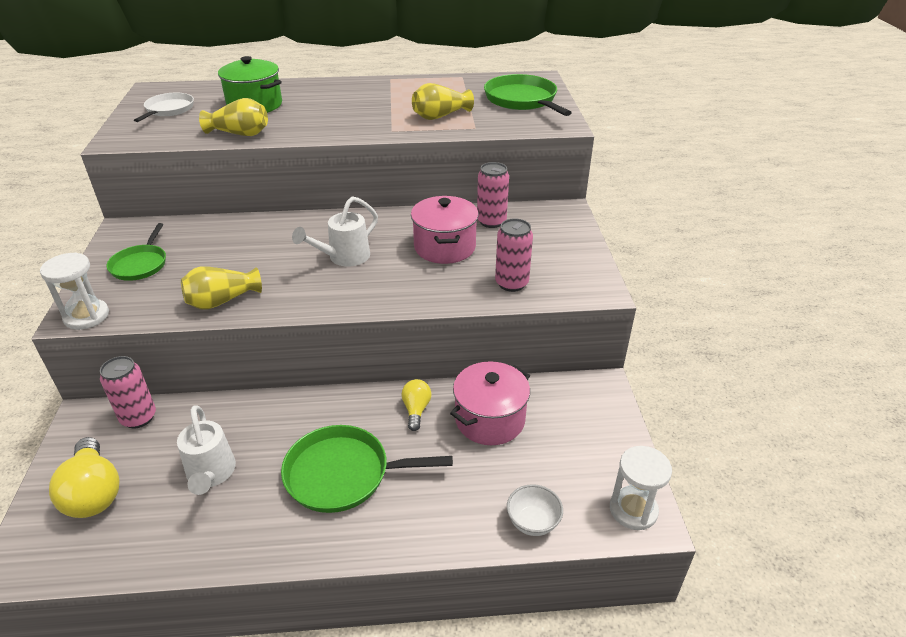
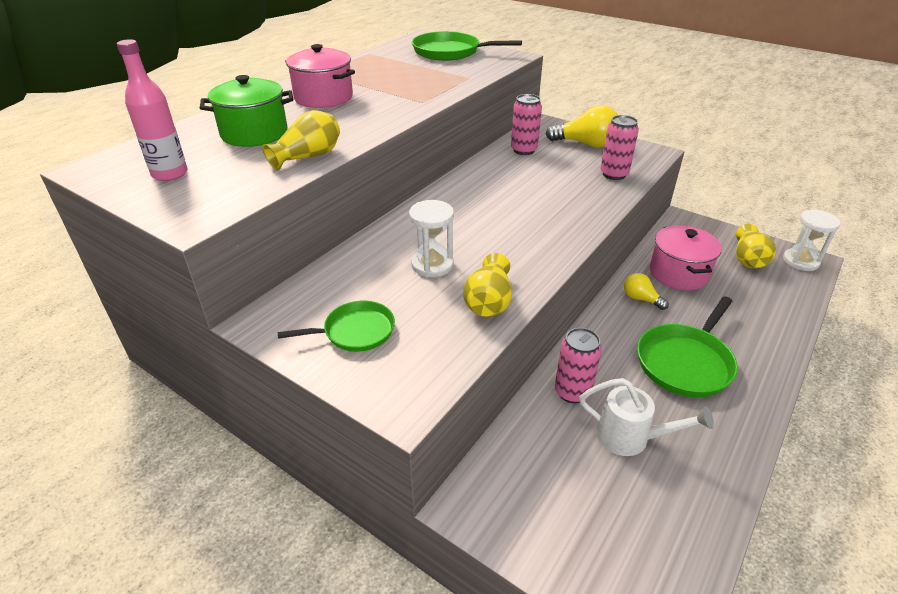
camera: 50 degrees left, 0 degrees up
(86, 316) = (415, 396): white hourglass -> white hourglass (432, 265)
(94, 493) = (595, 532): yellow light bulb -> yellow light bulb (586, 144)
(138, 417) = (506, 462): pink can -> pink can (572, 392)
(140, 264) = (355, 331): green pan -> green pan turned 60 degrees counterclockwise
(168, 109) = (170, 174): white pan -> pink bottle
(344, 257) = (495, 221): white watering can -> none
(440, 116) = (427, 80): yellow vase -> yellow vase (748, 259)
(445, 247) = (535, 178): pink pot -> pink pot (323, 98)
(533, 522) = (789, 301): white bowl -> none

